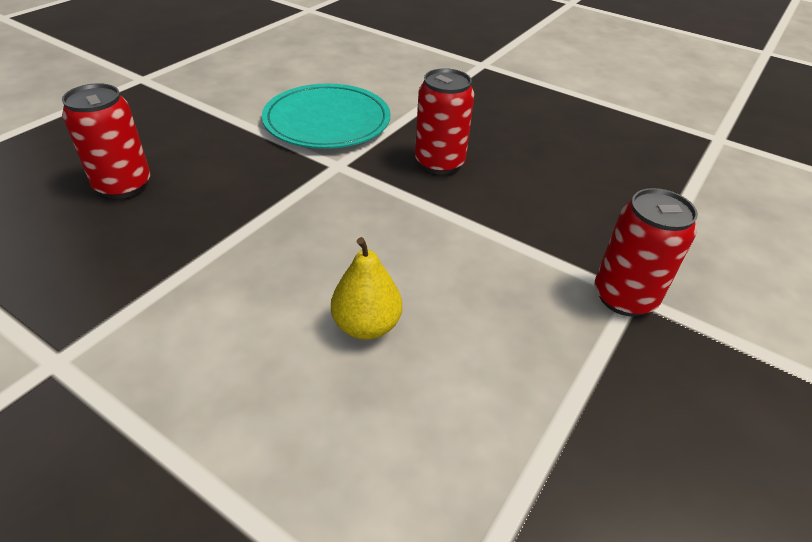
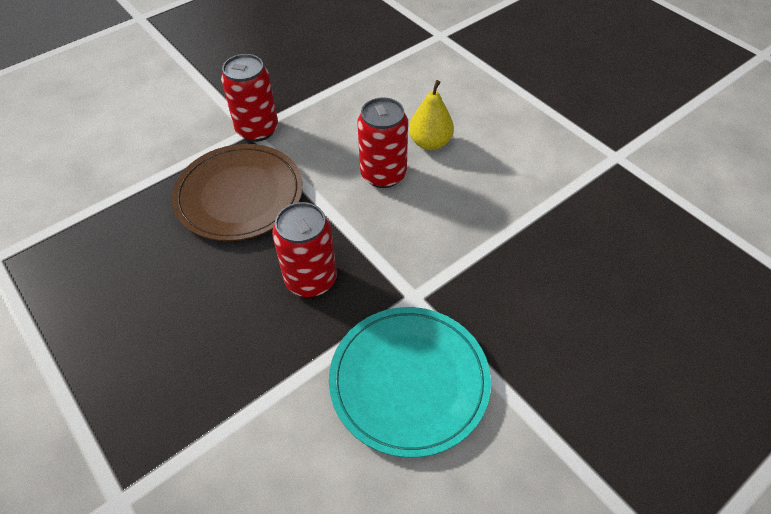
camera: 160 degrees left, 10 degrees up
(123, 185) = (626, 307): red can -> red can (383, 174)
(567, 216) = (239, 195): none -> brown plate

